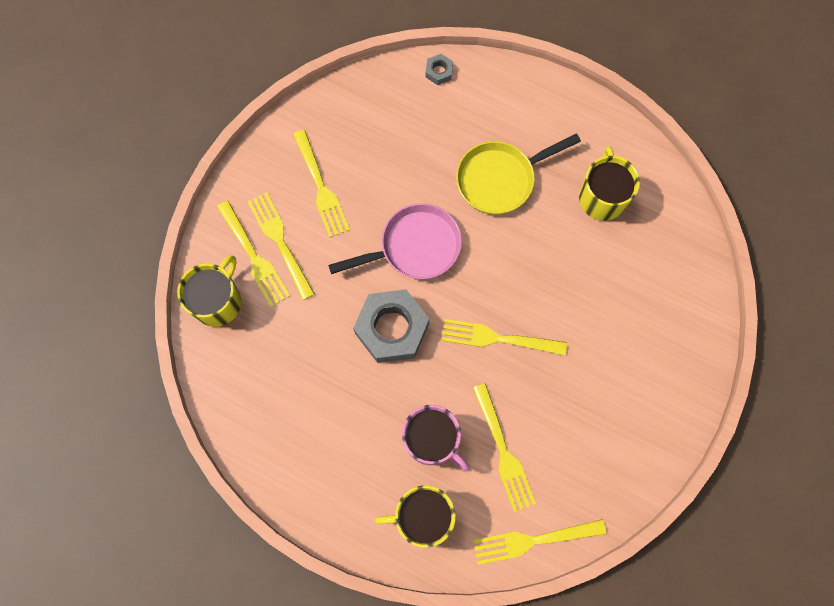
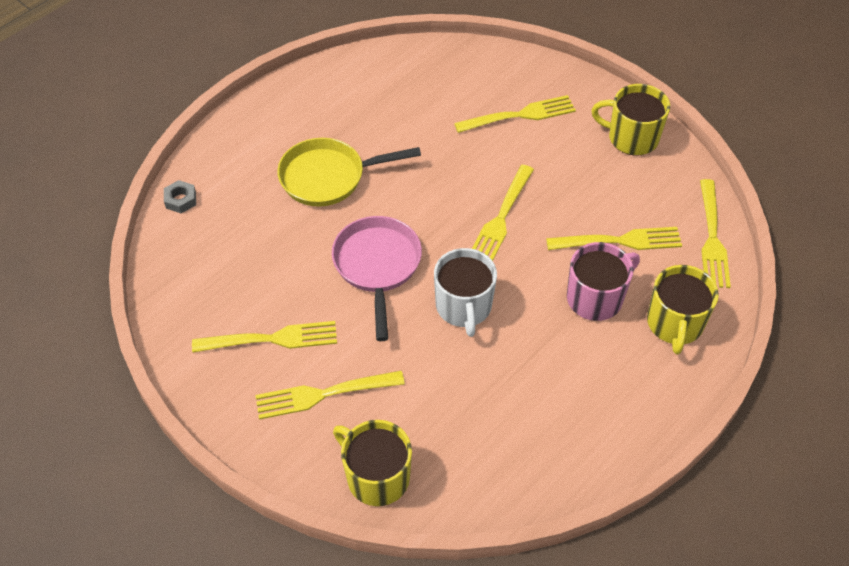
camera: 75 degrees left, 20 degrees down
(253, 256) = (331, 426): yellow fork -> yellow fork (519, 116)
(392, 328) = (464, 307): grey nut -> white mug
(500, 179) = (328, 177): yellow pan -> yellow pan turned 90 degrees clockwise
(602, 197) = (380, 105): yellow mug -> yellow mug (632, 137)

